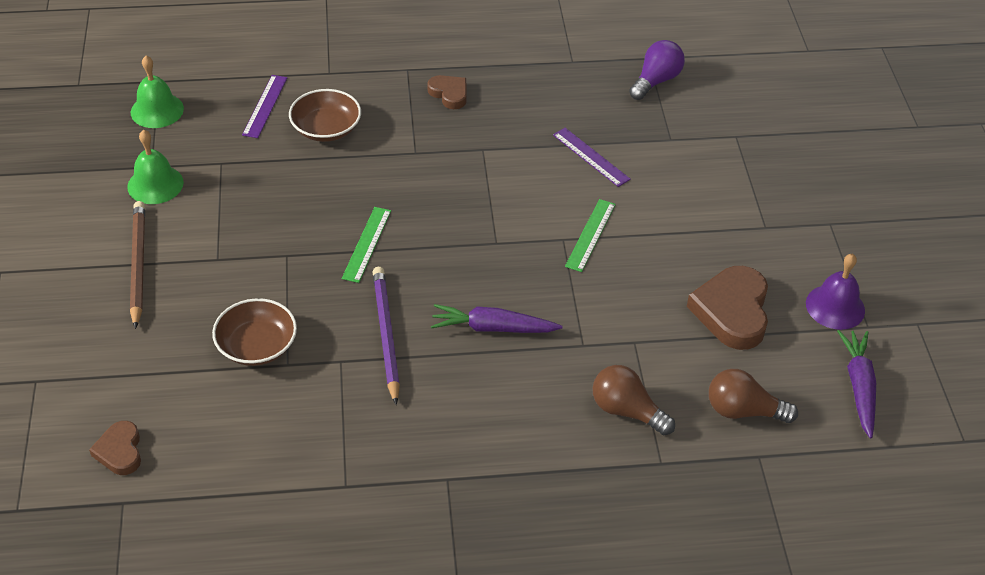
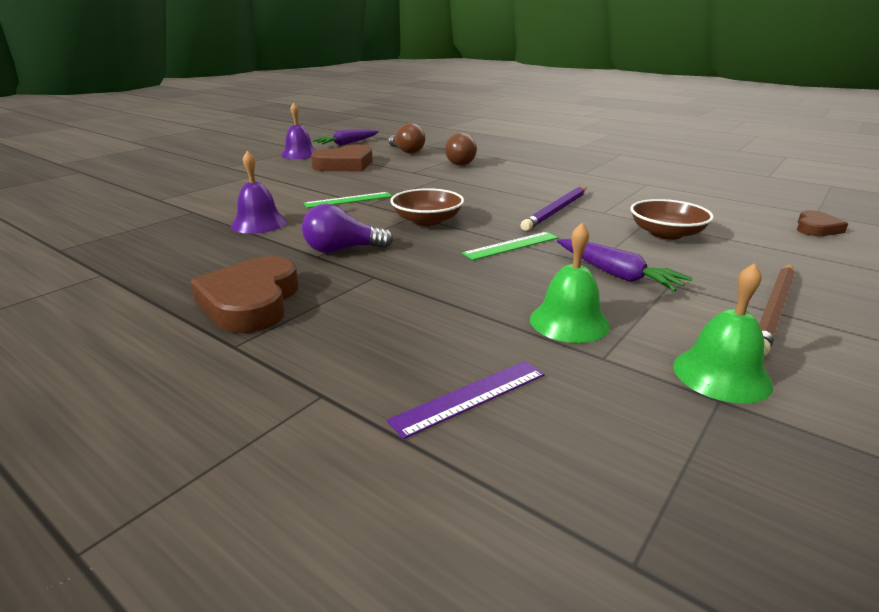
camera: 135 degrees left, 20 degrees down
(157, 110) = (669, 491): green bell -> green bell (569, 322)
(326, 129) = (427, 332): brown bowl -> brown bowl (427, 220)
(449, 94) = (251, 302): brown heart -> brown heart, size x1.79
(493, 328) = (480, 194): purple carrot -> purple carrot (616, 274)
(591, 157) = (259, 223): purple ruler -> purple bell
(656, 81) = (102, 236): purple light bulb -> purple light bulb (342, 250)

